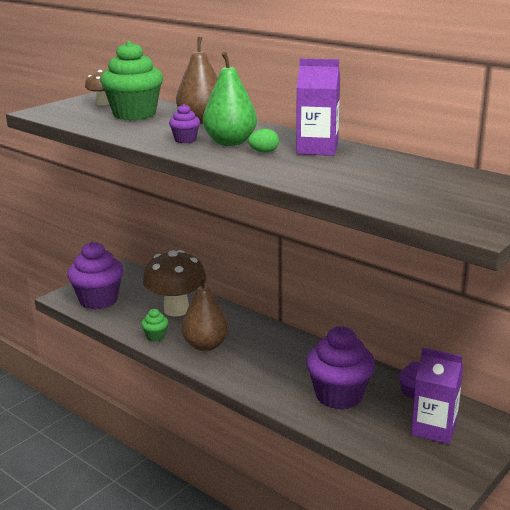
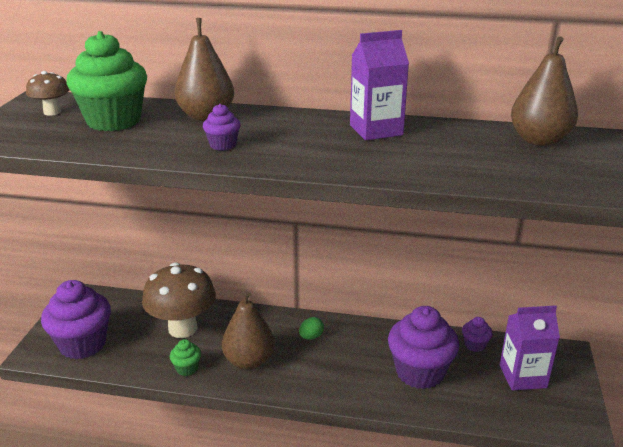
camera: 30 degrees left, 5 degrees up
(230, 142) = (277, 139): green pear -> none
(264, 152) = (329, 144): green egg -> green egg (311, 337)
(449, 178) = (539, 140): none -> brown pear

